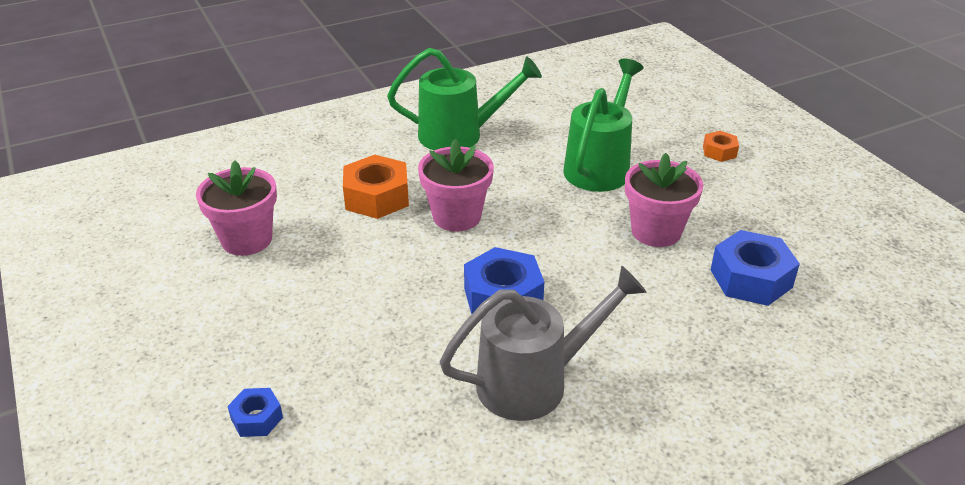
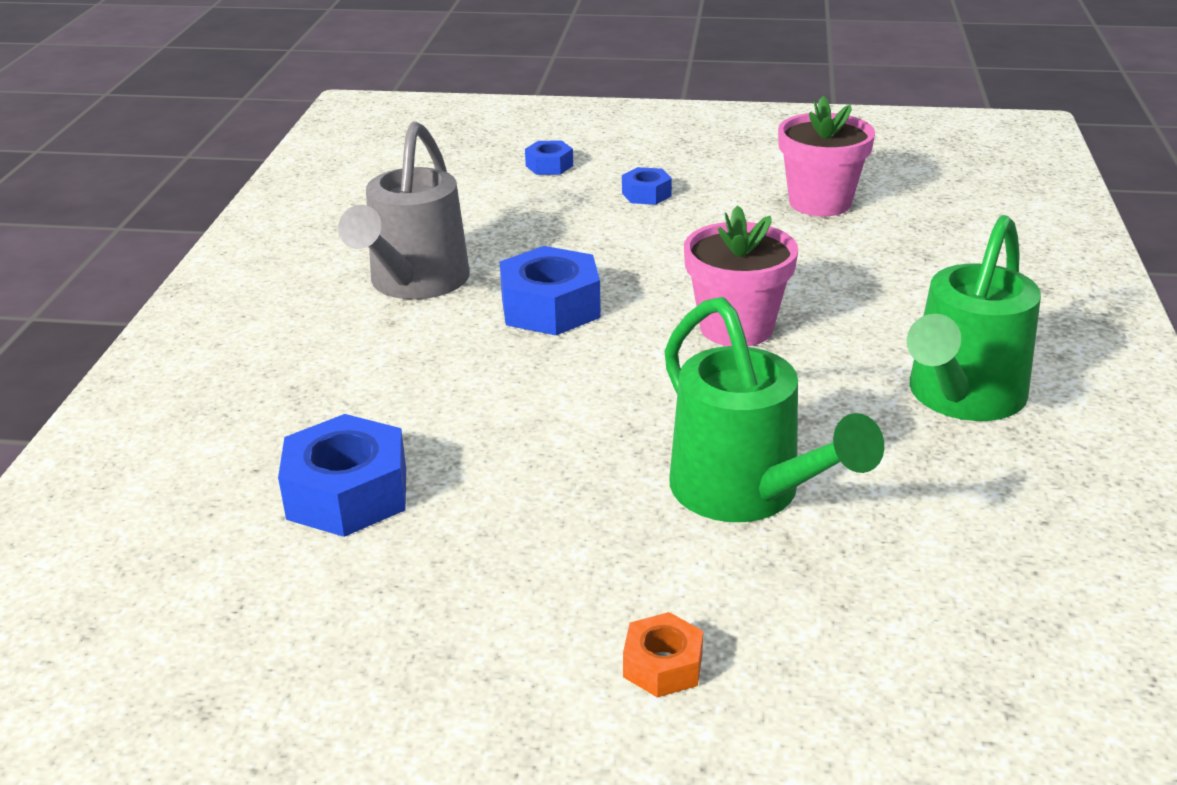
camera: 125 degrees right, 5 degrees down
(285, 329) = (646, 194): none -> blue nut
(377, 197) = (837, 289): orange nut -> none
(656, 231) = (531, 465): pink flower pot -> none

